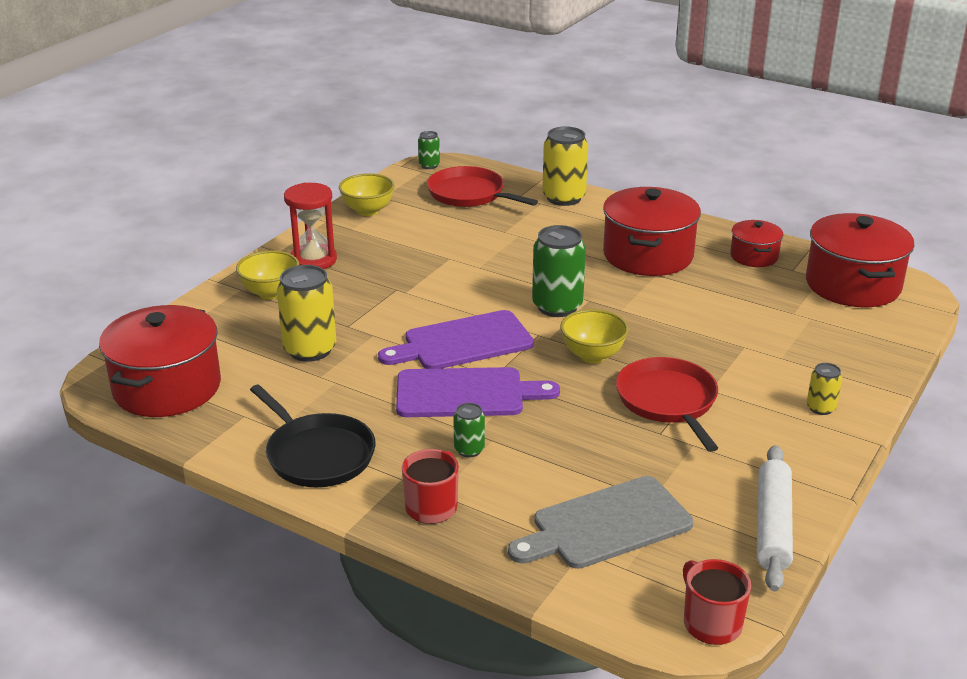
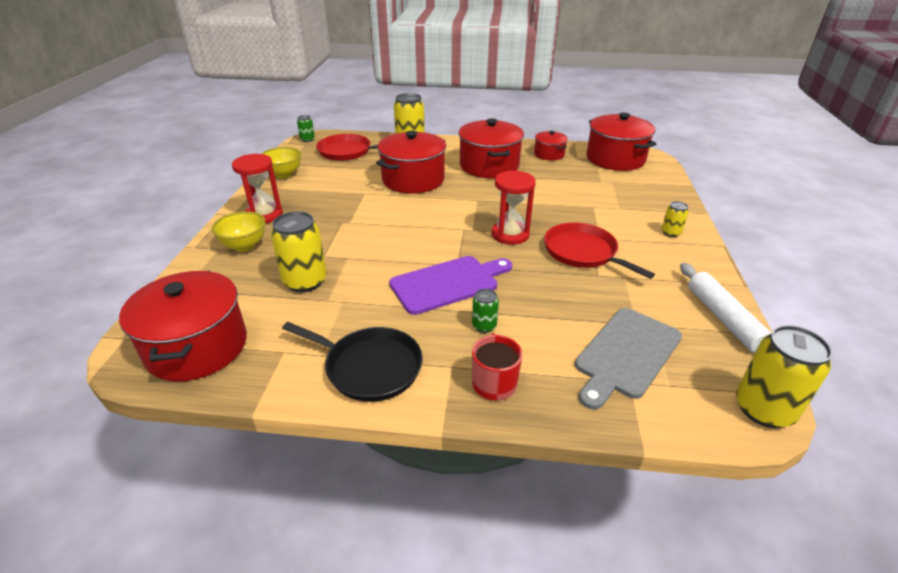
camera: 25 degrees left, 5 degrees up
(463, 342) = (417, 247): purple cutting board -> none
(526, 253) = (413, 180): none -> red pot
(557, 306) = (460, 208): green can -> none
(592, 355) = (510, 234): yellow bowl -> red hourglass
(711, 623) = (763, 409): red mug -> yellow can

